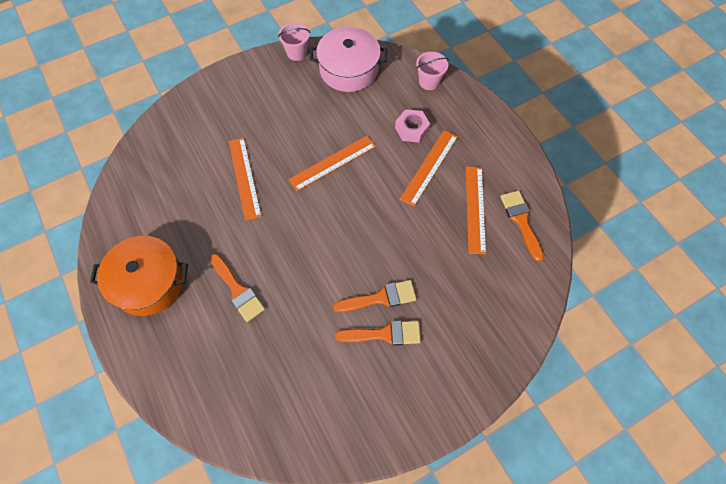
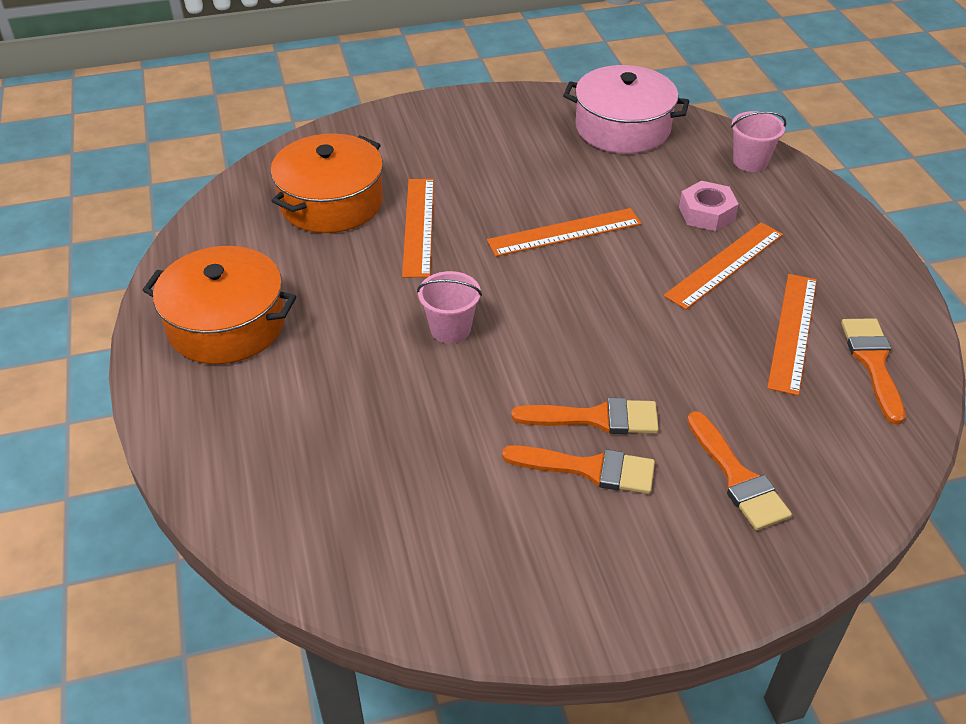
camera: 15 degrees right, 20 degrees down
(185, 170) = (331, 202): none -> orange pot
(238, 290) = (361, 361): orange brush -> orange brush (737, 477)
(297, 53) = (546, 97): pink bucket -> pink bucket (450, 329)

